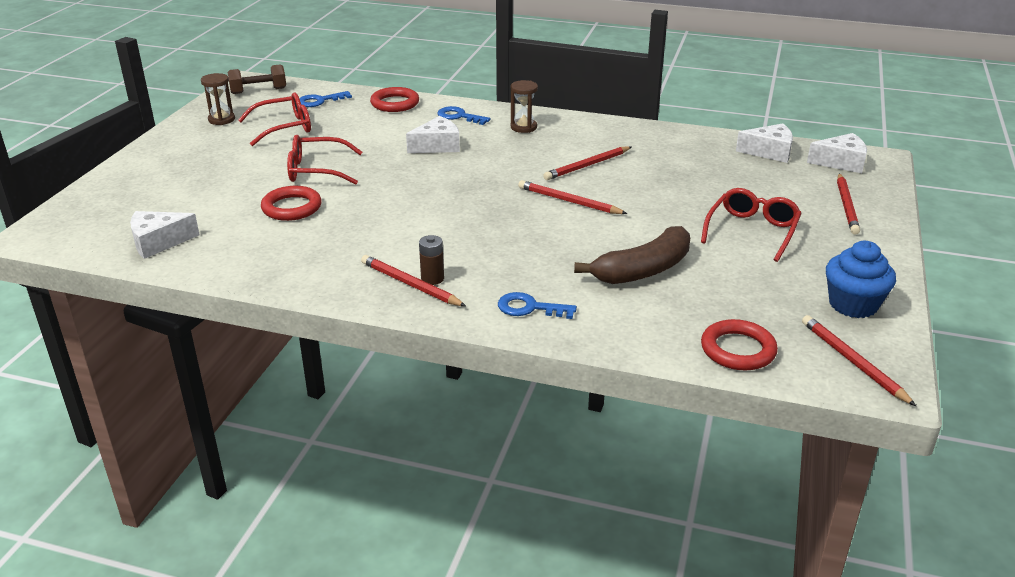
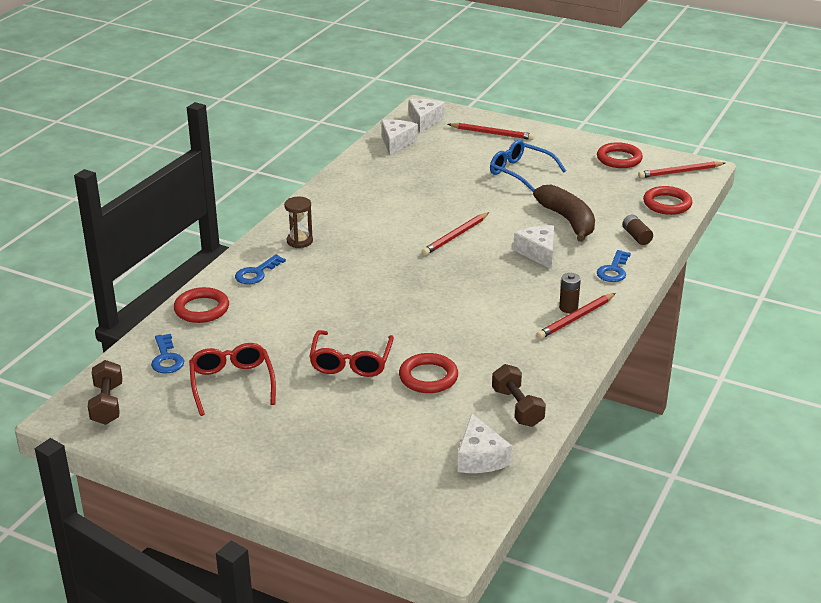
camera: 80 degrees left, 0 degrees up
(221, 119) = (186, 430): brown hourglass -> none
(237, 257) = (517, 407): none -> brown dumbbell
(437, 146) = (322, 290): white cheese -> white cheese (538, 252)
(587, 165) = (393, 220): red pencil -> none
(626, 324) = (636, 236): none -> brown battery
(752, 231) = (520, 172): red glasses -> blue glasses
(853, 304) = (619, 159): blue cupcake -> red ring

